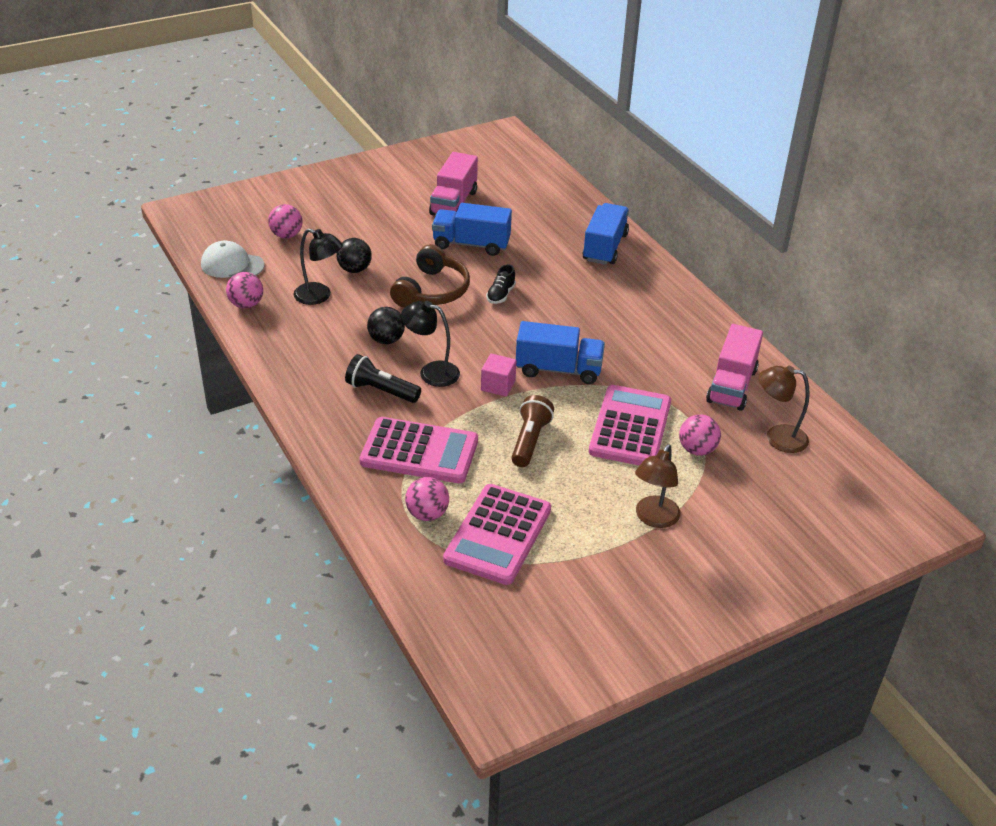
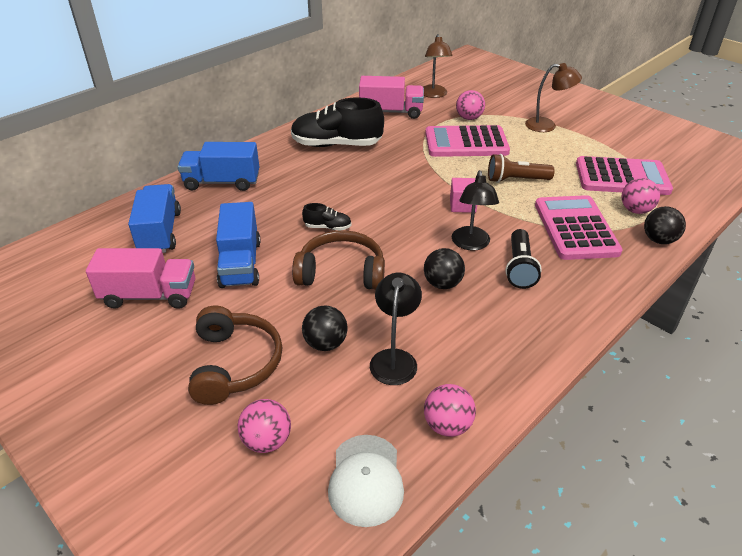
camera: 105 degrees left, 0 degrees up
(359, 231) = (234, 364): none -> brown headphones
(368, 506) = (659, 240): none -> black ball
(558, 369) = (421, 180): blue truck -> blue truck (160, 233)
(657, 327) = (336, 145): none -> black shoe

